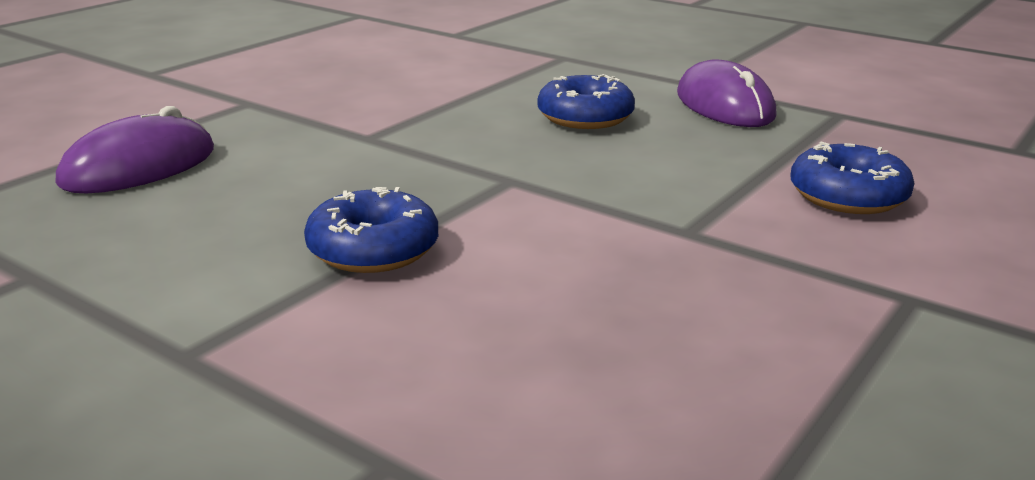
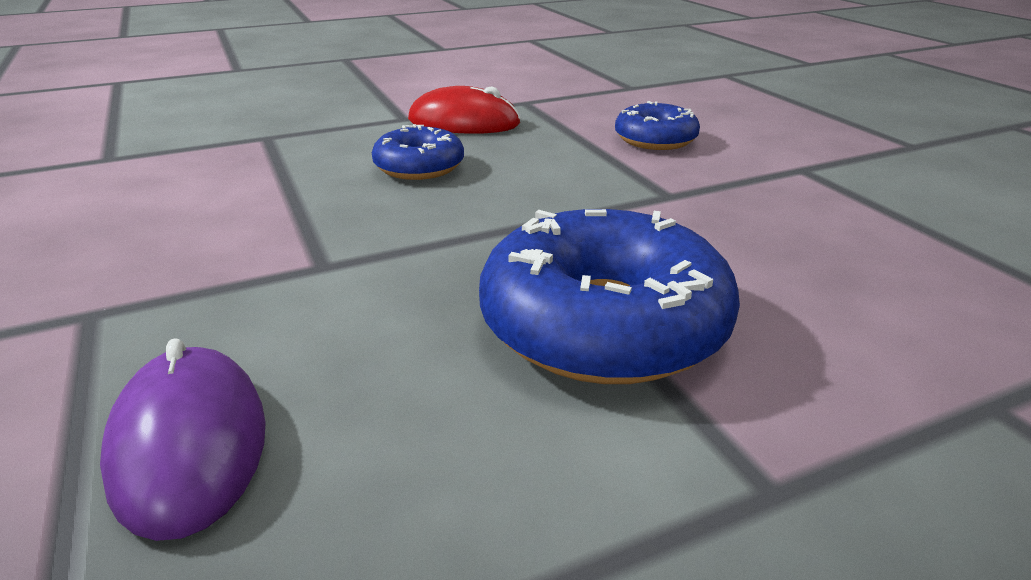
camera: 60 degrees left, 5 degrees up
(373, 249) = (603, 324): blue donut -> blue donut, size x1.81
(724, 105) = (464, 122): purple mouse -> red mouse

